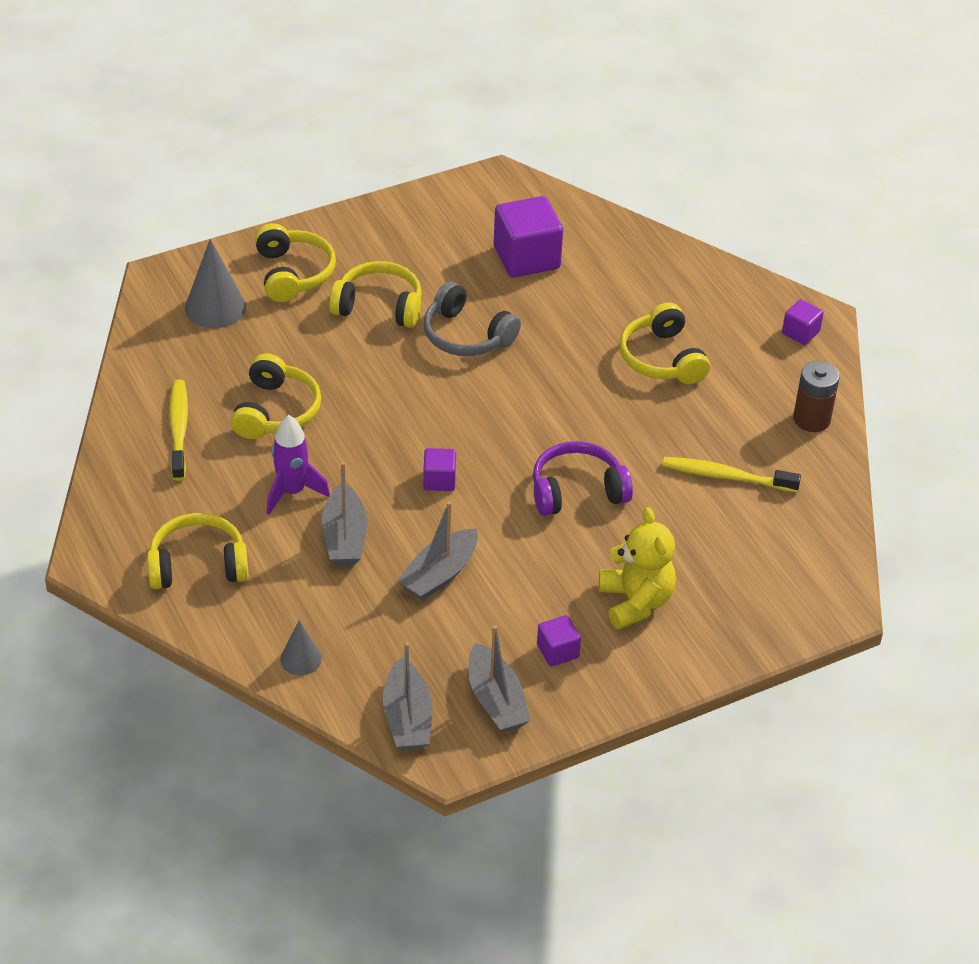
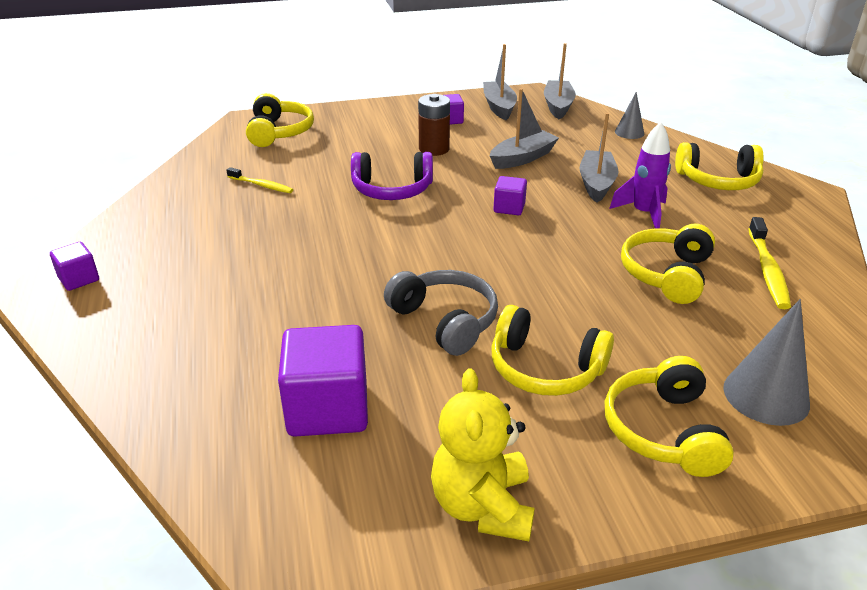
camera: 165 degrees left, 10 degrees down
(635, 602) = (383, 134): yellow teddy bear -> yellow teddy bear (482, 506)
(662, 358) = (244, 273): yellow headphones -> yellow headphones (279, 132)
(726, 476) = (261, 185): yellow toothbrush -> yellow toothbrush, size x0.65
(811, 419) = (150, 212): brown battery -> brown battery (434, 149)

